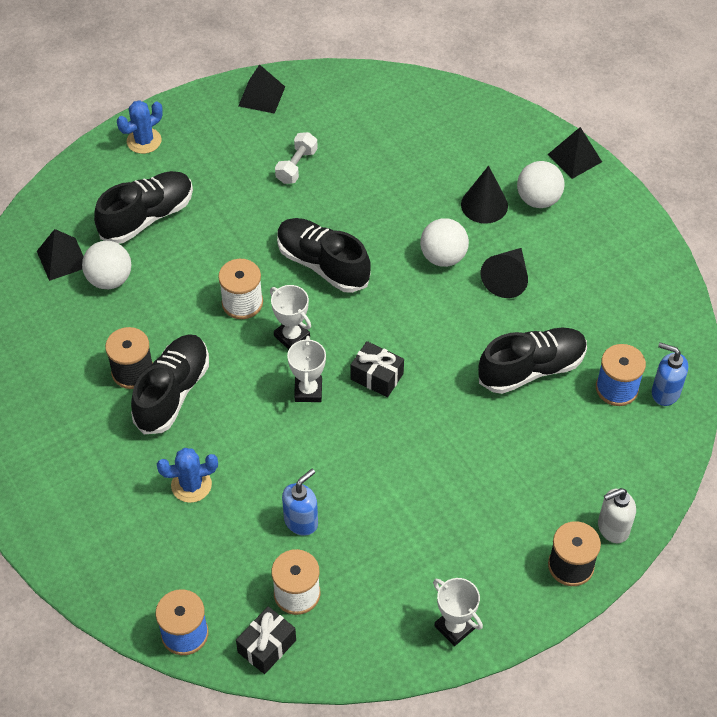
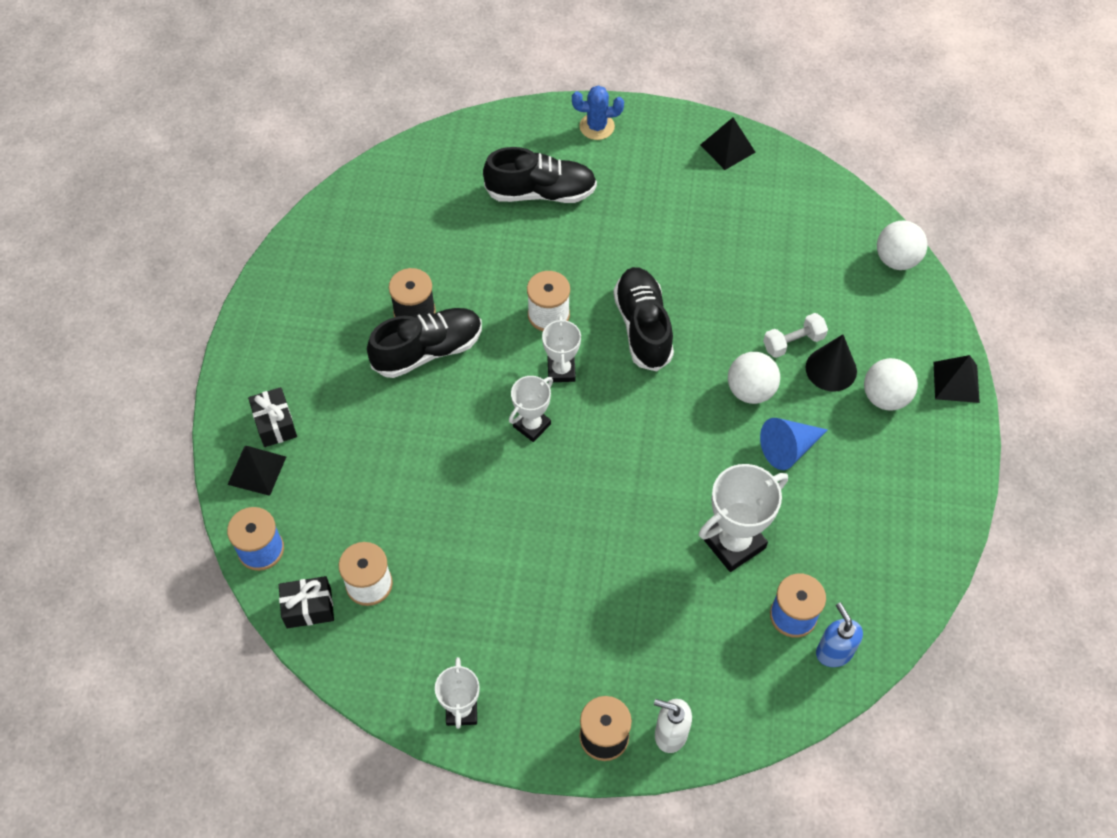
camera: 40 degrees right, 5 degrees up
(62, 259) = (446, 184): black pyramid -> black pyramid (257, 470)
(110, 279) = (466, 225): white ball -> white ball (896, 259)
(191, 485) = (373, 436): blue cactus -> none
(296, 166) = (700, 228): white dumbbell -> white dumbbell (793, 342)
(301, 521) = (426, 528): blue soap dispenser -> none
(377, 376) = (597, 454): black gift -> black gift (275, 424)
(507, 279) = (788, 448): black cone -> blue cone
(531, 369) = (733, 543): black shoe -> white trophy

